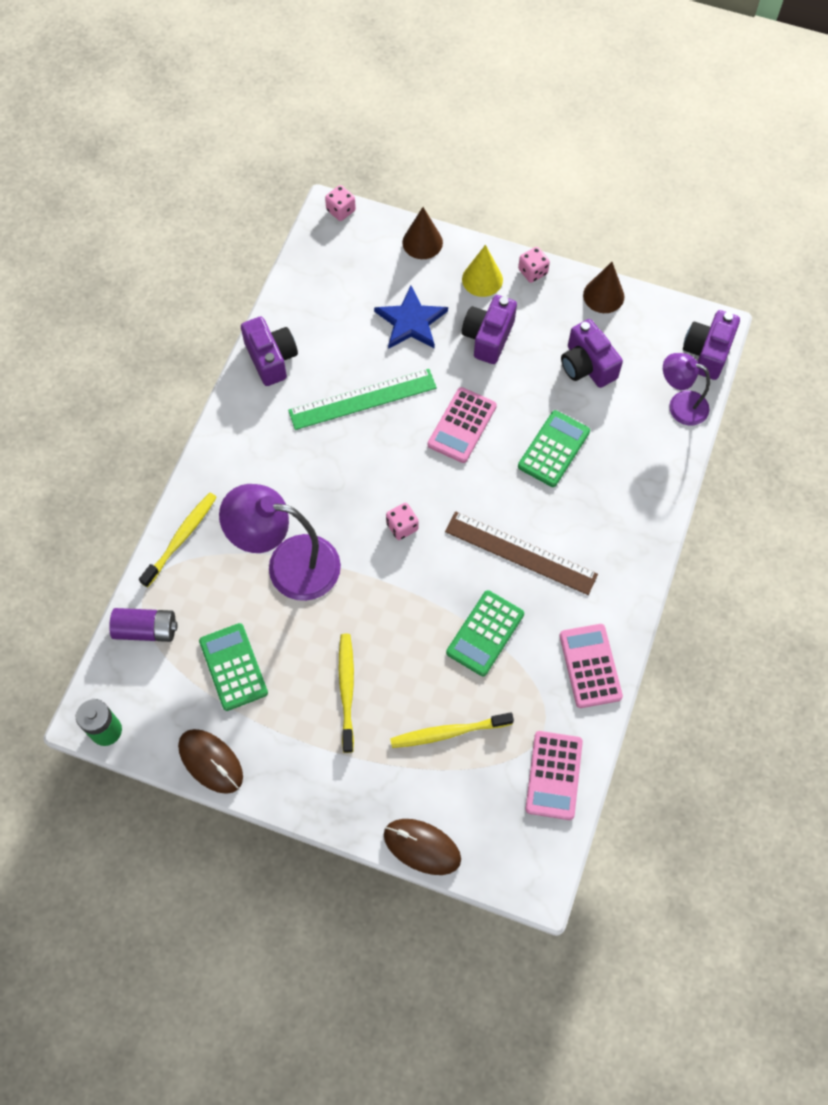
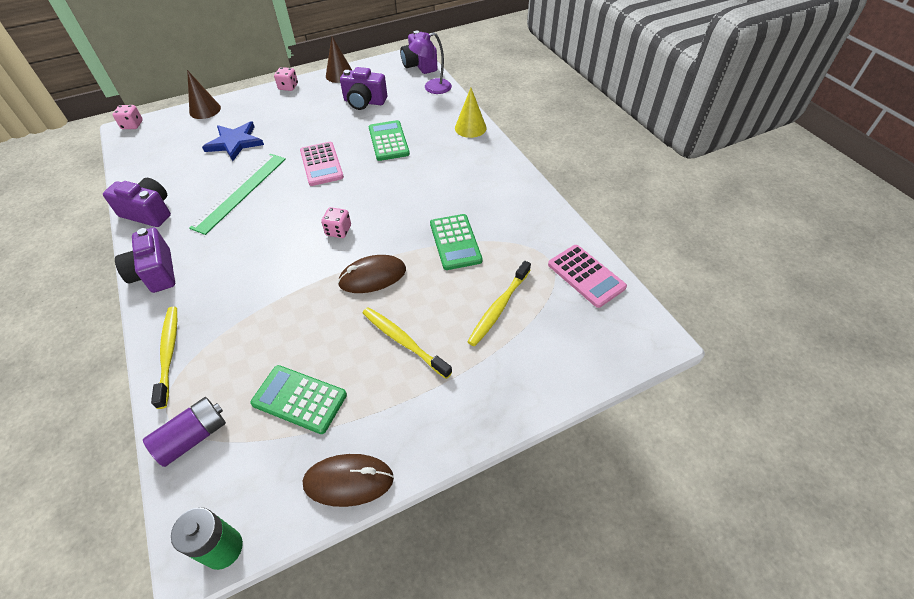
camera: 45 degrees left, 15 degrees down
(288, 564) = (278, 305): purple lamp -> none
(422, 847) = (567, 386): brown mouse -> brown mouse (372, 277)
(482, 279) = (261, 104): yellow cone -> yellow cone (470, 128)
(488, 337) = (293, 122): purple camera -> purple camera (155, 273)
(520, 553) = (427, 193): brown ruler -> none
(590, 666) = (532, 212): pink calculator -> none

